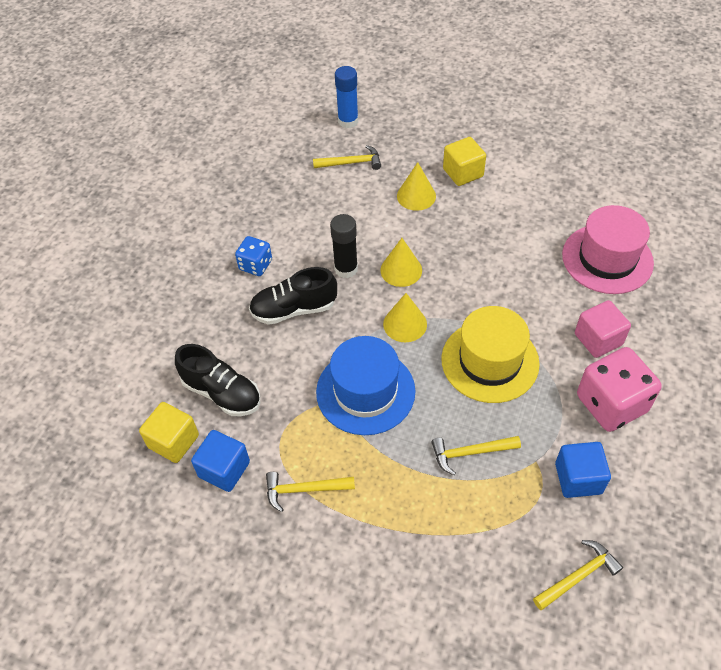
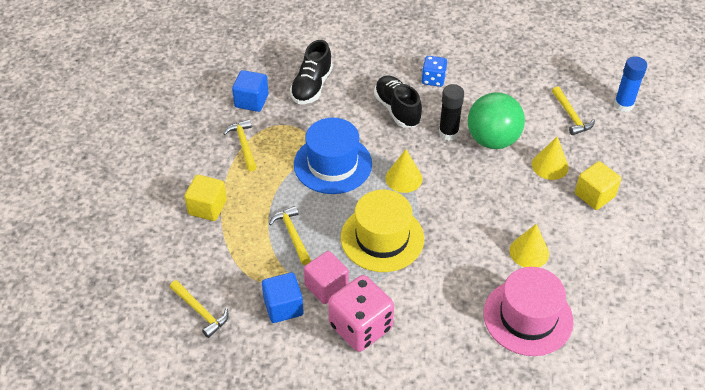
camera: 75 degrees right, 5 degrees down
(173, 441) = (268, 71): yellow cube -> yellow cube (207, 207)
(367, 233) = (492, 140): none -> green ball
(401, 270) = (459, 167): yellow cone -> yellow cone (529, 252)
(598, 339) = (428, 314): pink cube -> pink cube (326, 287)

